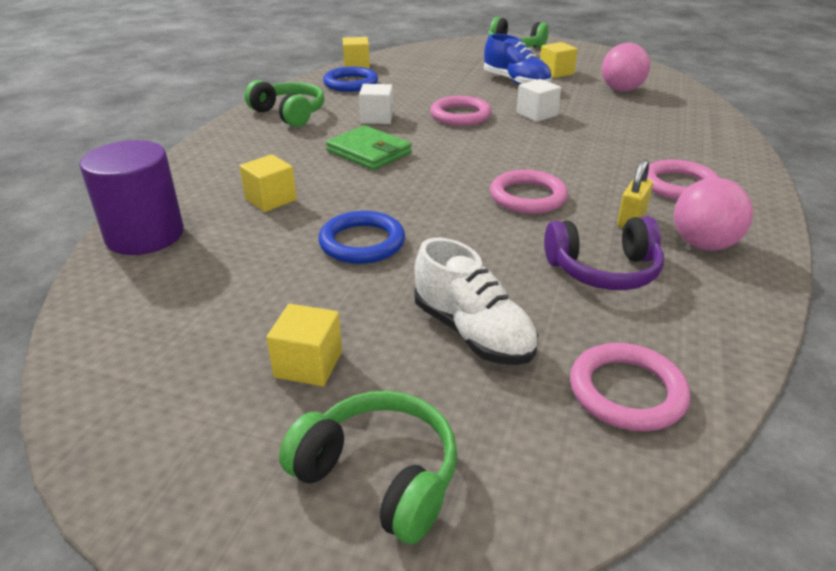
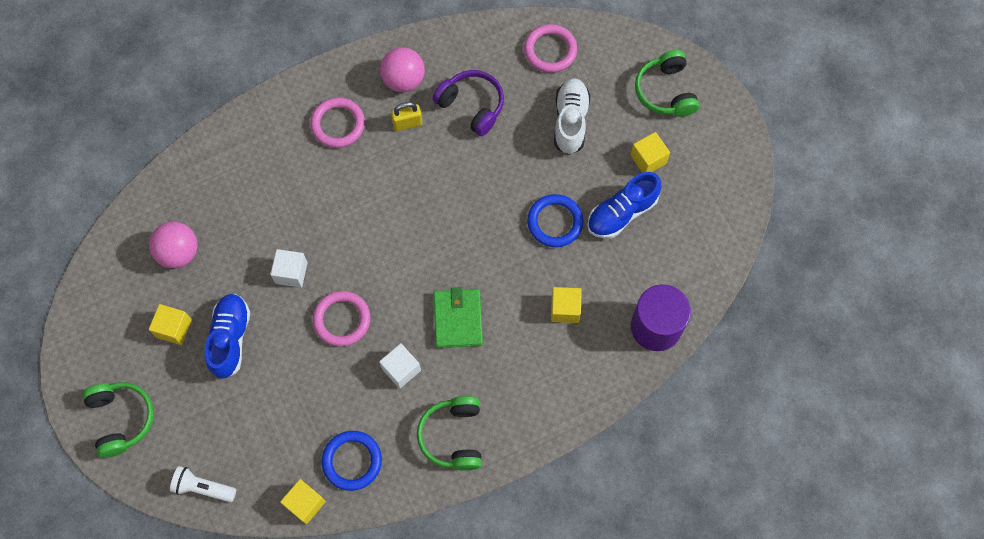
camera: 135 degrees left, 35 degrees up
(286, 292) = (621, 213): none -> blue shoe
(427, 50) = (203, 488): none -> white flashlight
(527, 197) = (429, 187): pink ring -> none

